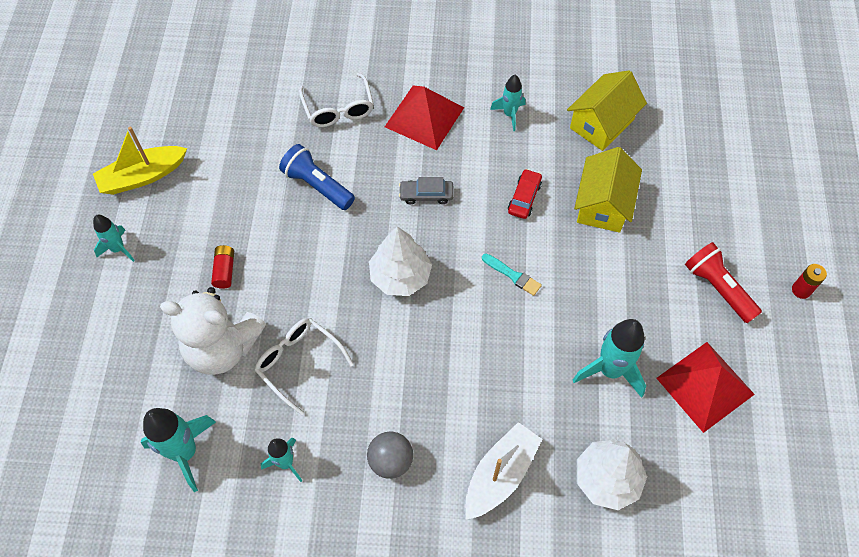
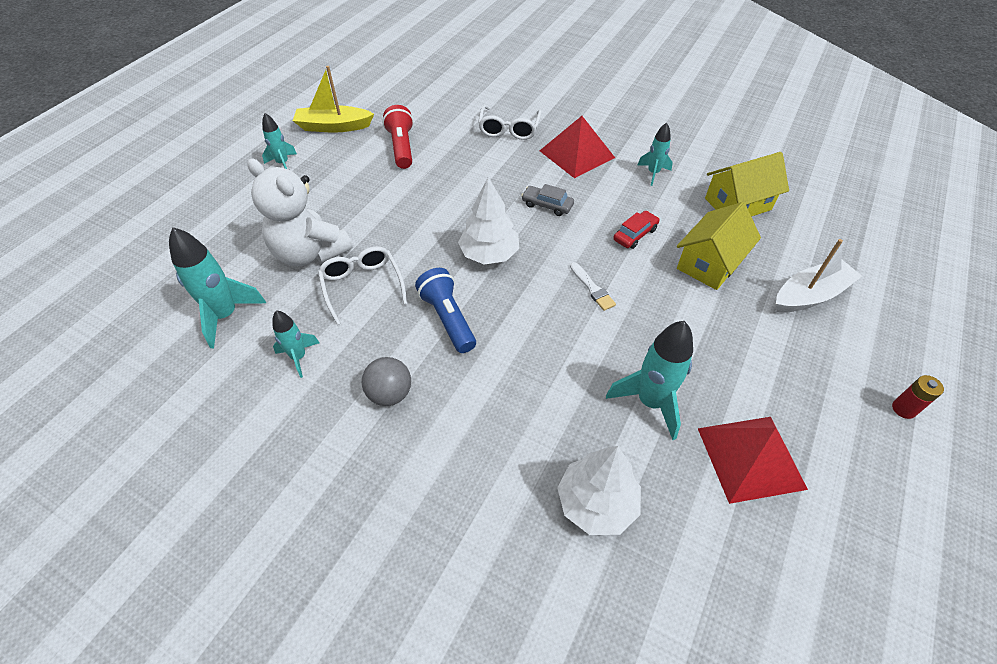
camera: 25 degrees right, 10 degrees down
(225, 270) = (349, 202): red battery -> none
(317, 185) = (460, 171): blue flashlight -> blue flashlight (448, 318)
(500, 475) = (486, 450): white boat -> white boat (810, 295)
(513, 275) = (592, 288): turquoise brush -> white brush
(718, 288) = (803, 372): red flashlight -> red flashlight (401, 147)

